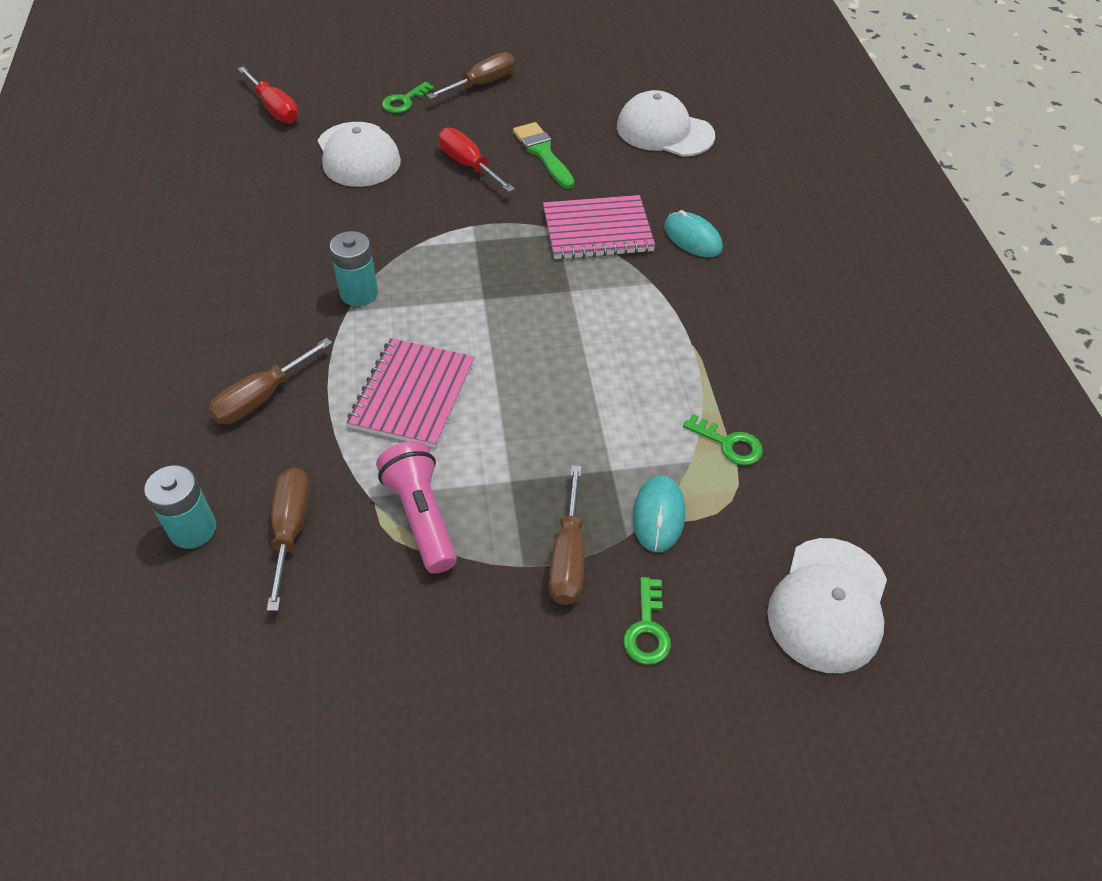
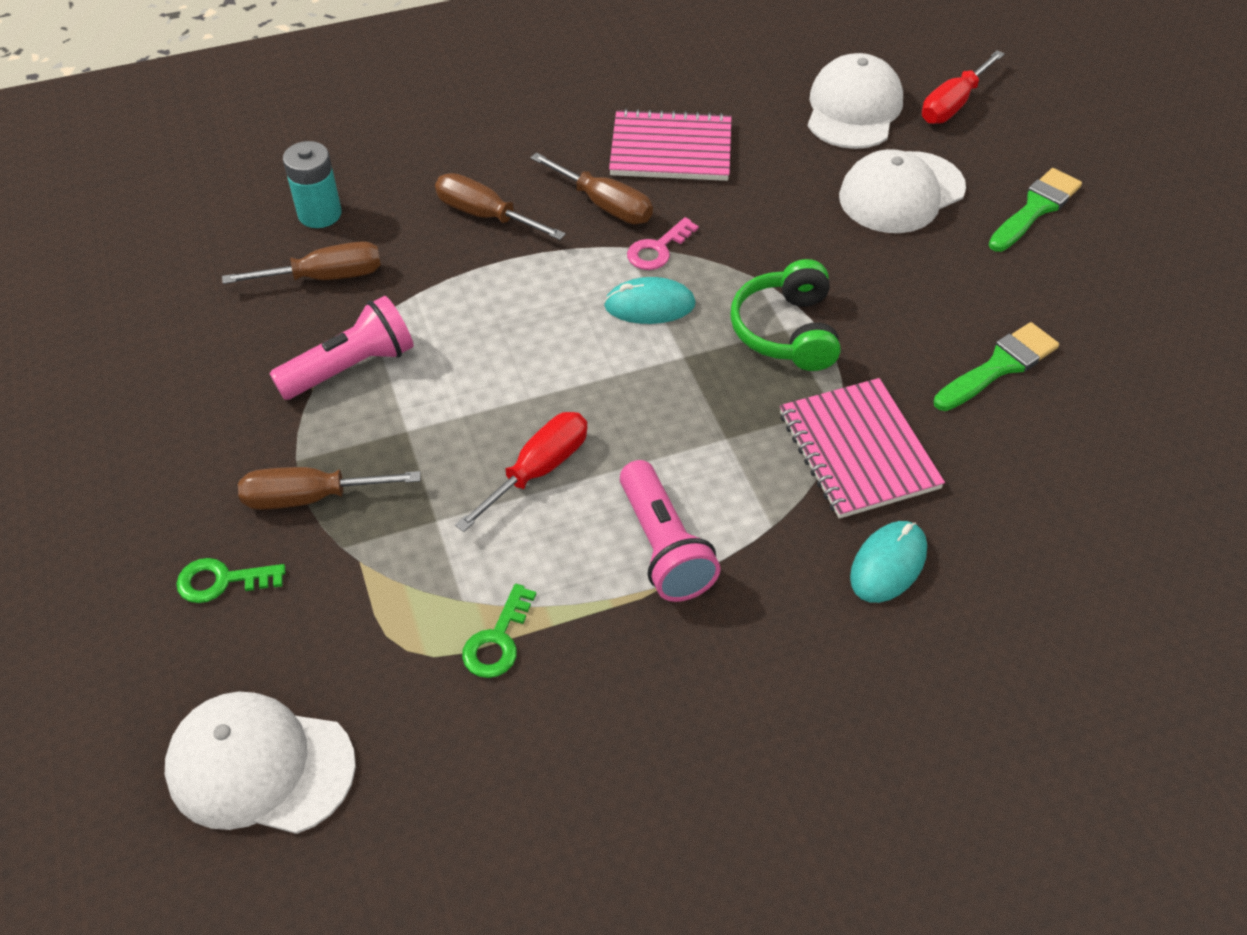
camera: 80 degrees right, 0 degrees up
(359, 293) = (658, 249): turquoise battery -> pink key
(404, 101) = (1035, 208): green key -> green brush
(412, 395) = (514, 326): pink notebook -> pink notebook (671, 149)
(468, 165) = (933, 295): red screwdriver -> red screwdriver (538, 470)
(476, 240) = (787, 331): none -> green headphones
(482, 84) = (1124, 275): brown screwdriver -> brown screwdriver (604, 205)
(658, 515) = (375, 575): turquoise mouse -> turquoise mouse (649, 305)
(660, 340) = (663, 547): none -> pink flashlight
(664, 131) = (1133, 503): white cap -> white cap (853, 109)

